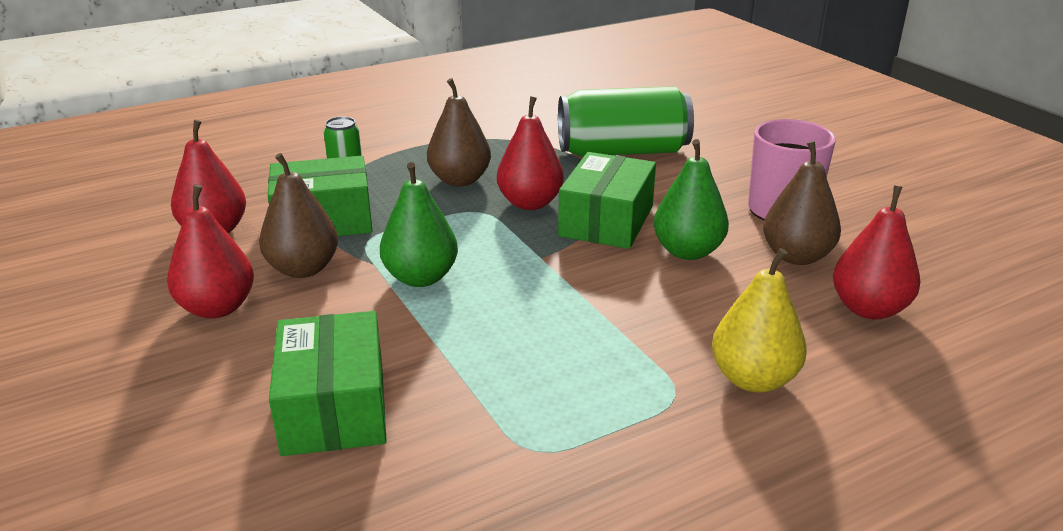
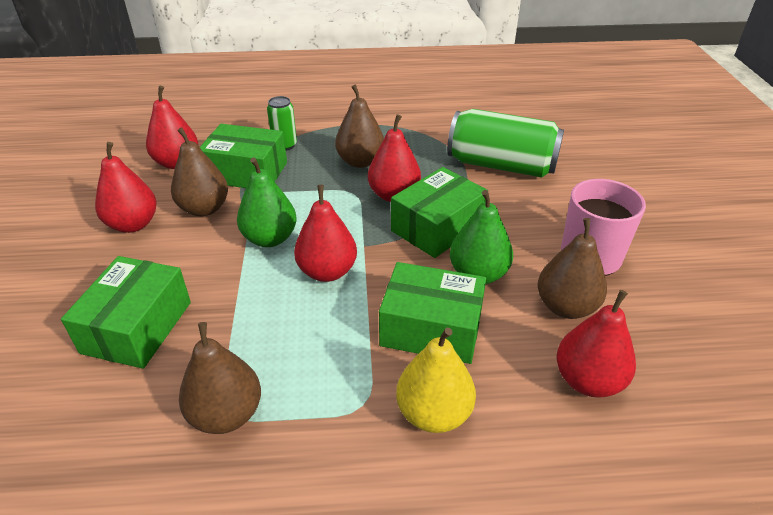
camera: 25 degrees right, 10 degrees up
(521, 291) = (327, 271): none -> red pear
(533, 452) = (226, 414): none -> brown pear
(683, 310) = (431, 328): none -> green box

